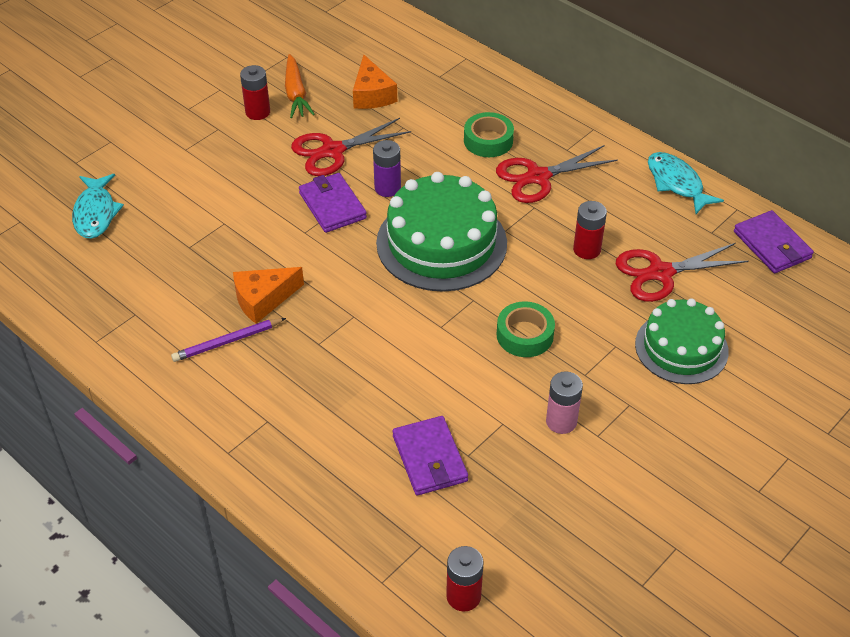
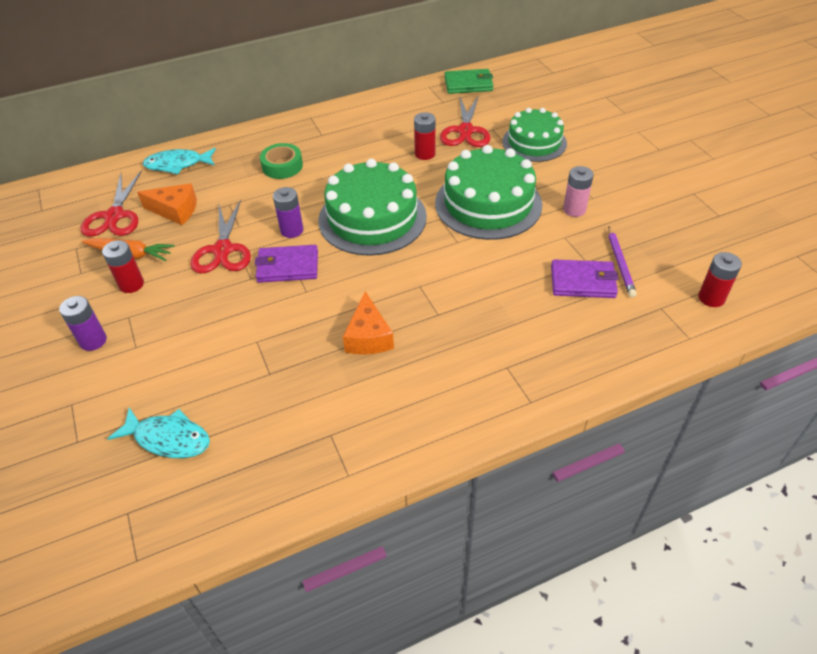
camera: 65 degrees left, 0 degrees up
(181, 121) = (93, 341): none -> purple battery
(227, 342) = (404, 372): purple pencil -> purple pencil (620, 263)
(525, 335) = (488, 203): green tape -> green cake
(538, 177) = (339, 154): red scissors -> red scissors (114, 216)
(677, 183) = (390, 101): turquoise fish -> turquoise fish (178, 164)
(772, 245) = (468, 84): purple wallet -> green wallet

